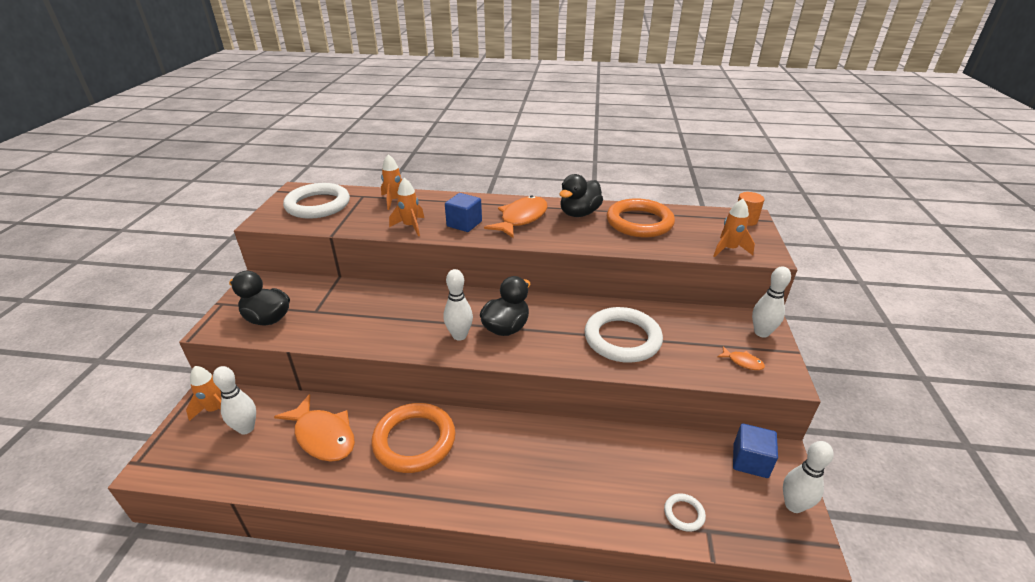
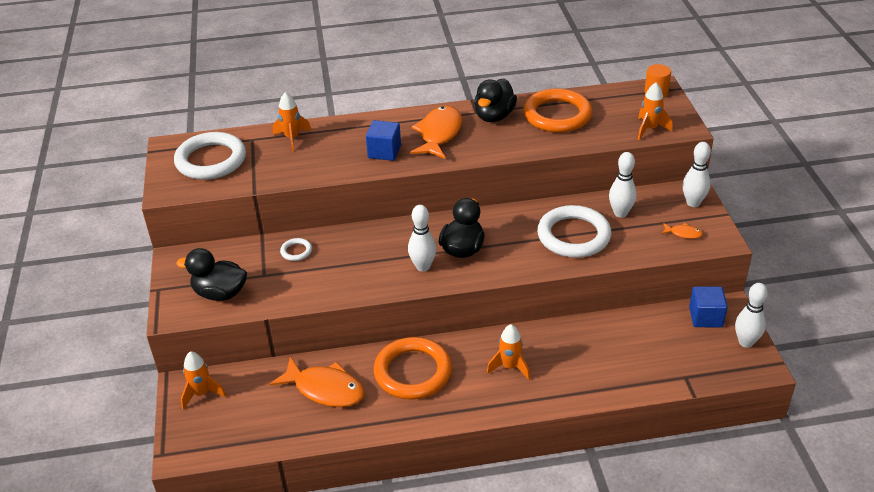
camera: 15 degrees left, 5 degrees up
(246, 428) = (246, 401): white bowling pin -> white bowling pin (620, 213)
(410, 226) = (330, 166): orange rocket -> orange rocket (510, 367)
(684, 514) = (663, 370): white ring -> white ring (296, 251)

